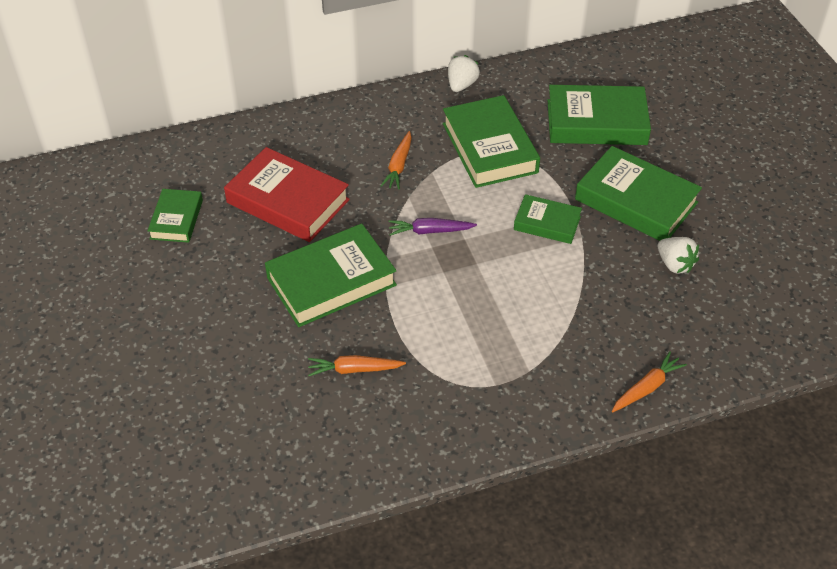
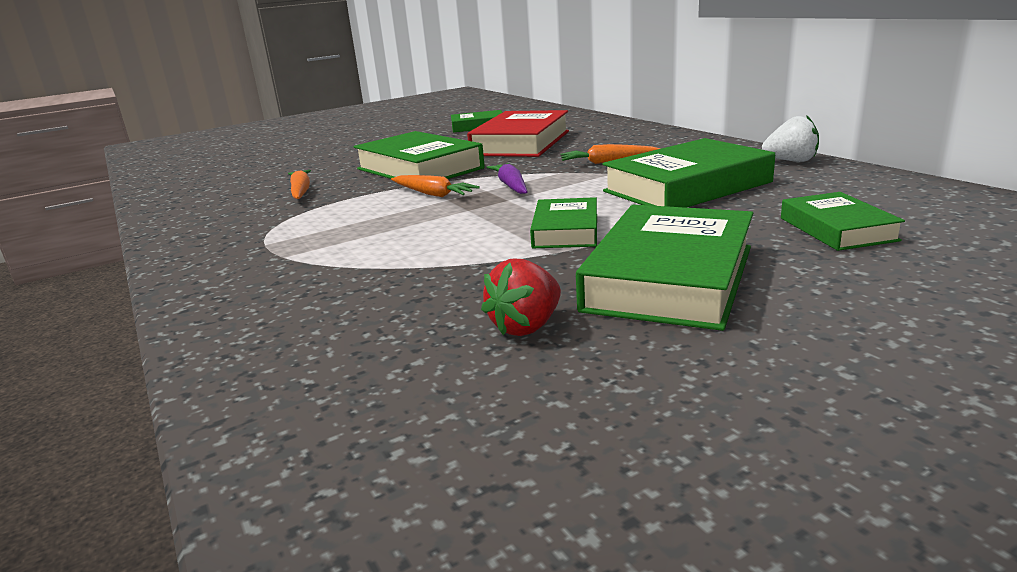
camera: 80 degrees right, 25 degrees down
(596, 122) = (837, 229): green book -> green book, size x0.57
(647, 388) = (227, 334): orange carrot -> orange carrot (433, 194)
(674, 264) = (526, 326): white strawberry -> red strawberry

